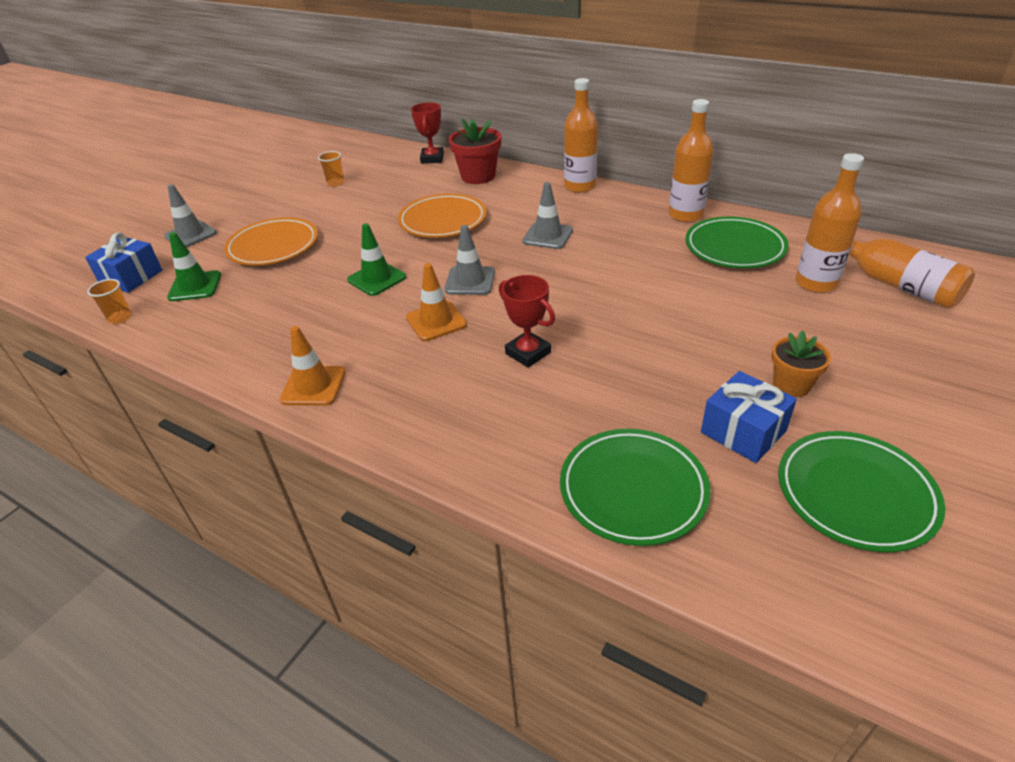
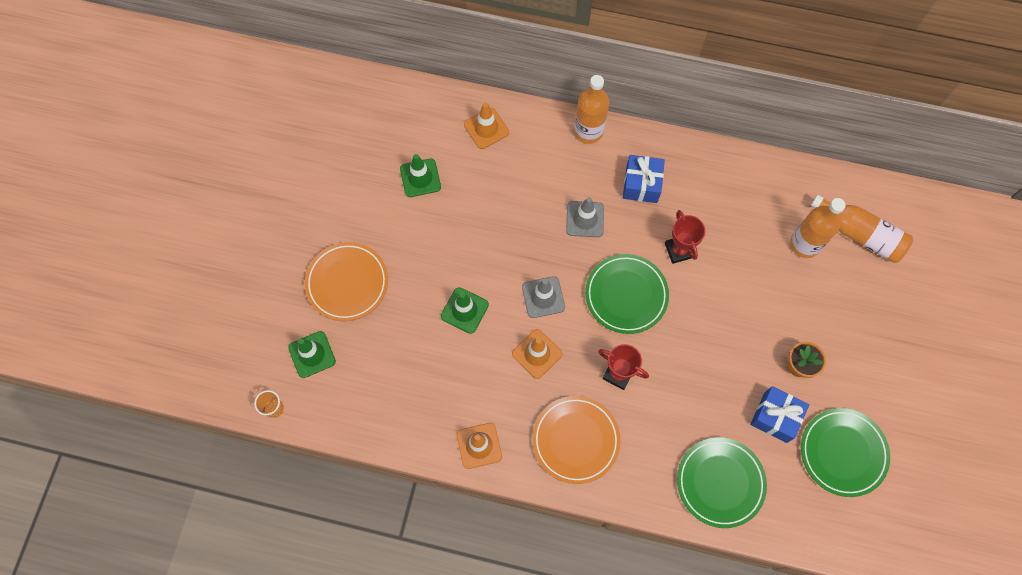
camera: 20 degrees left, 30 degrees up
(131, 277) = (244, 354): blue gift -> blue gift (641, 184)
(191, 235) = (256, 281): grey traffic cone -> none
(335, 183) = (348, 165): orange cup -> none
(395, 196) = (420, 178): none -> green traffic cone
(432, 159) = (426, 101): red trophy -> red trophy (679, 250)
(443, 220) = (484, 212): orange plate -> orange plate (575, 440)
(478, 176) = (486, 128): red flower pot -> orange traffic cone
(685, 215) = (692, 164): orange bottle -> none
(734, 247) = (739, 207): green plate -> green plate (626, 295)

